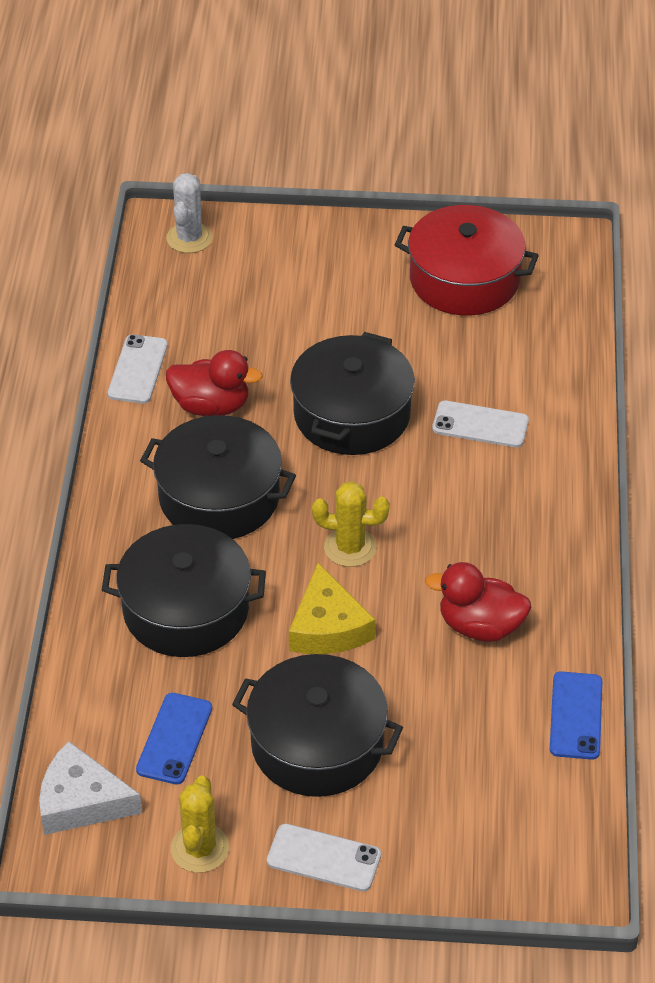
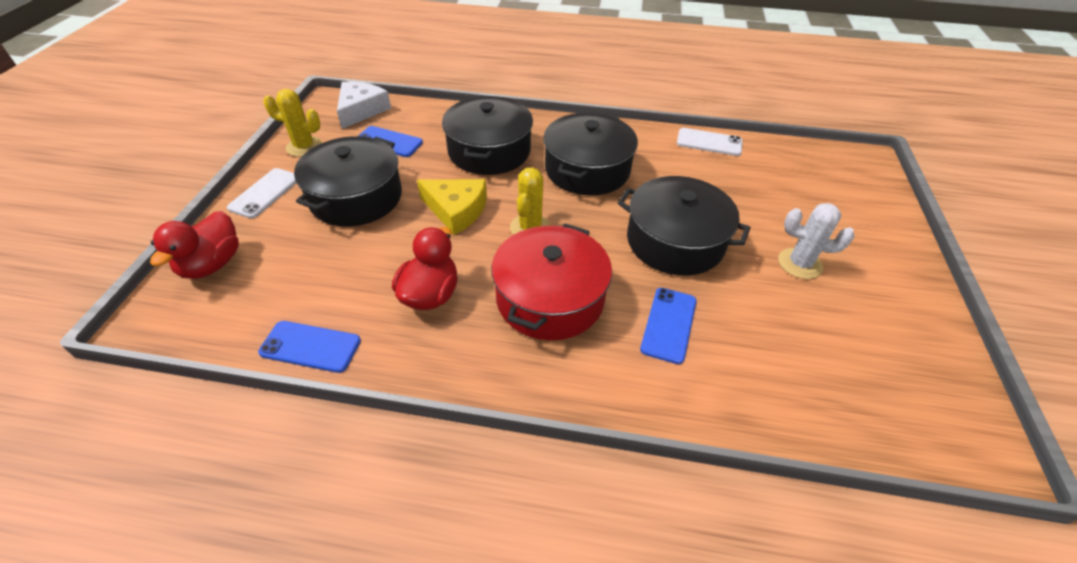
camera: 95 degrees right, 0 degrees up
(189, 238) = (858, 171): white cactus -> white cactus (800, 264)
(211, 406) = (677, 171): red duck -> red duck (212, 264)
(327, 627) = (456, 210): yellow cheese -> yellow cheese turned 150 degrees counterclockwise
(464, 279) = (876, 338): red pot -> red pot (550, 298)
(480, 425) = (669, 325): white phone -> blue phone

